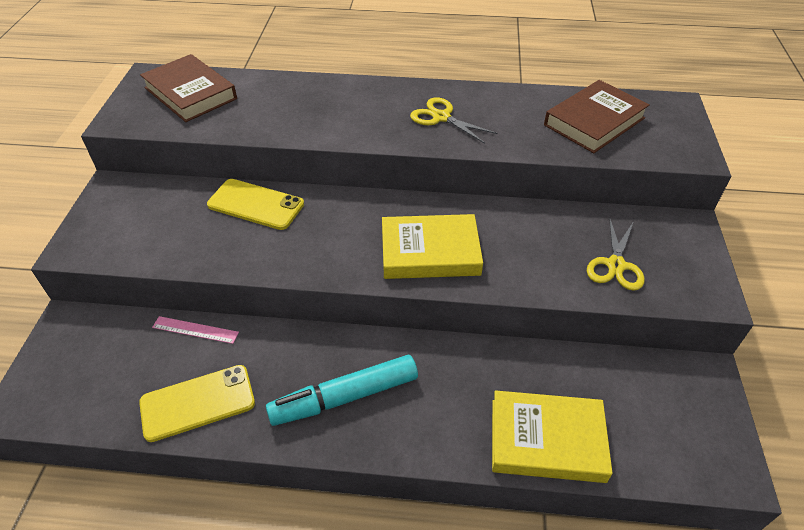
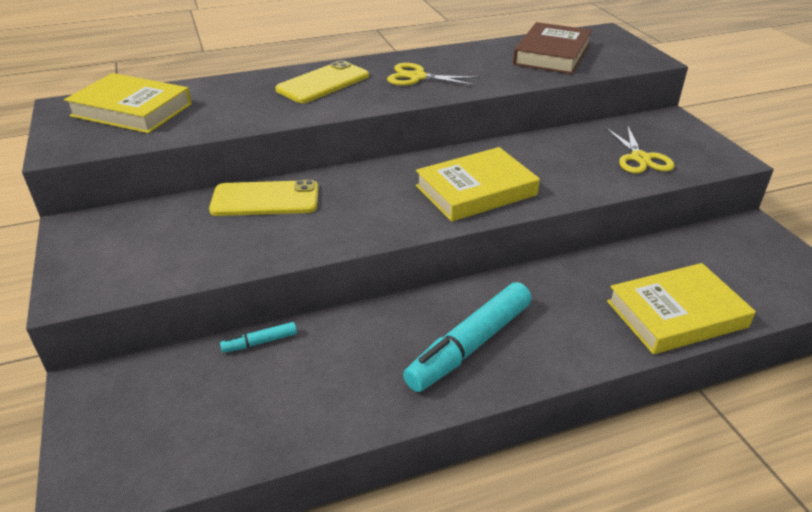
camera: 25 degrees left, 10 degrees down
(190, 93) = (132, 110): brown book -> yellow book
(195, 330) = (260, 342): pink ruler -> turquoise marker
(198, 403) = (316, 405): yellow phone -> yellow phone (323, 83)

